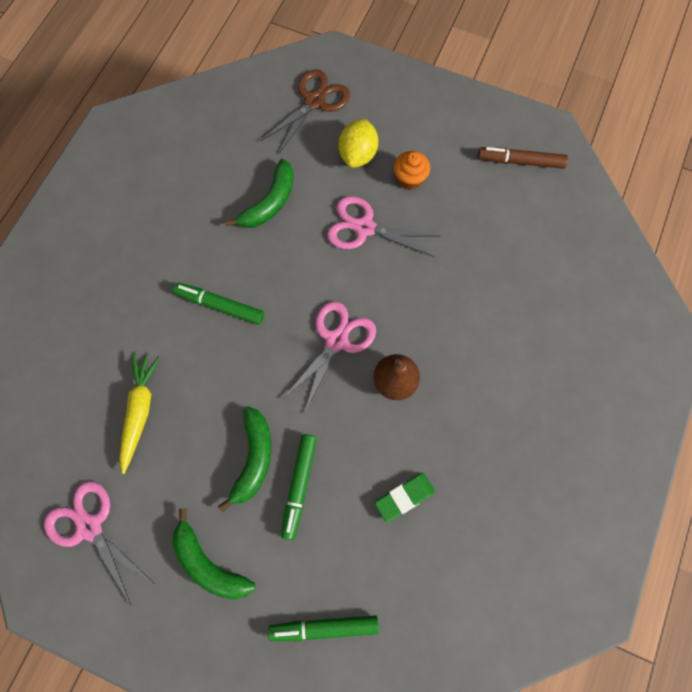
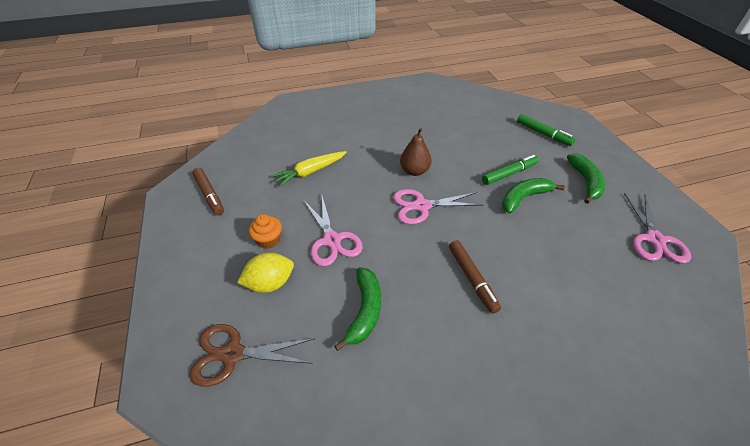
camera: 130 degrees left, 25 degrees down
(140, 411) = (581, 267): yellow carrot -> yellow carrot (310, 172)
(220, 306) = (472, 279): green marker -> brown marker
(270, 202) = (365, 311): green banana -> green banana turned 105 degrees clockwise
(404, 497) = (462, 139): green eraser -> none

